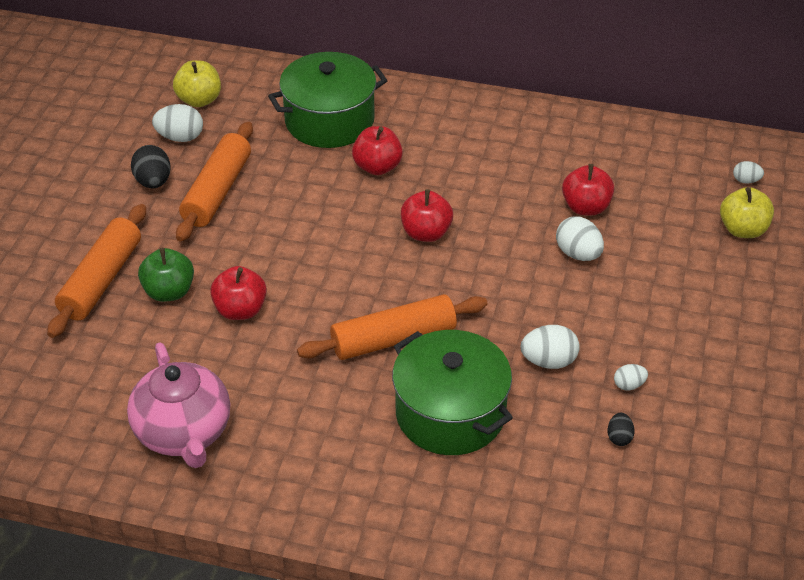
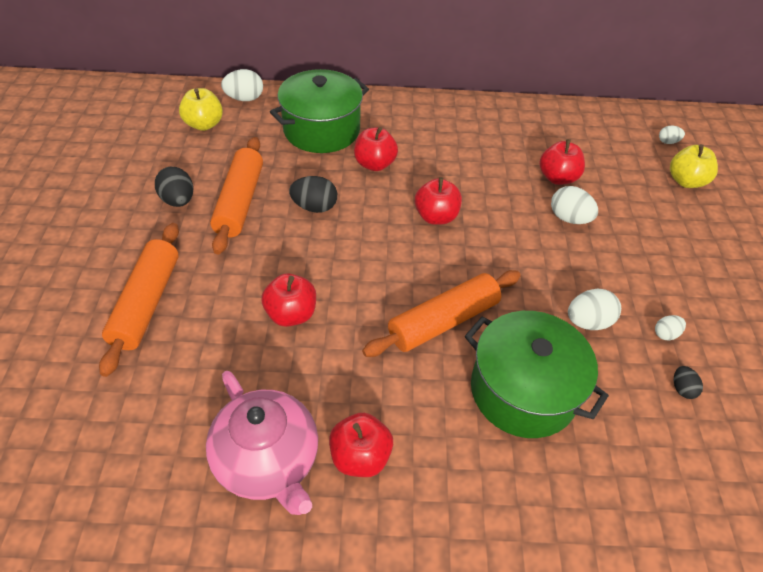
camera: 15 degrees left, 5 degrees up
(169, 292) = (217, 305): green apple -> none
(180, 137) = (194, 158): white egg -> white egg (245, 98)
(269, 443) = (360, 456): none -> red apple
(295, 206) = (314, 207): none -> black egg

